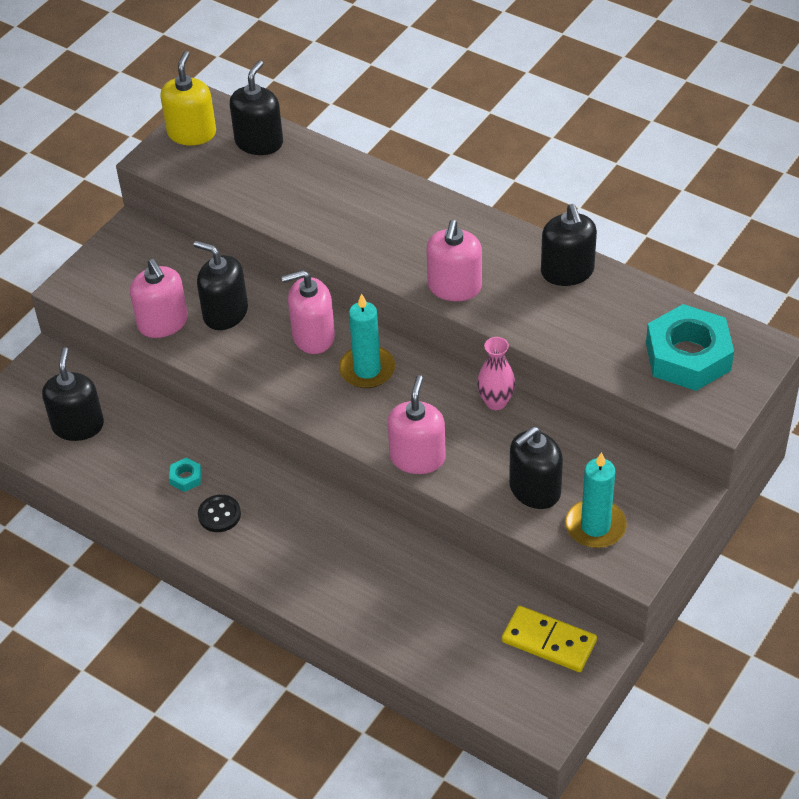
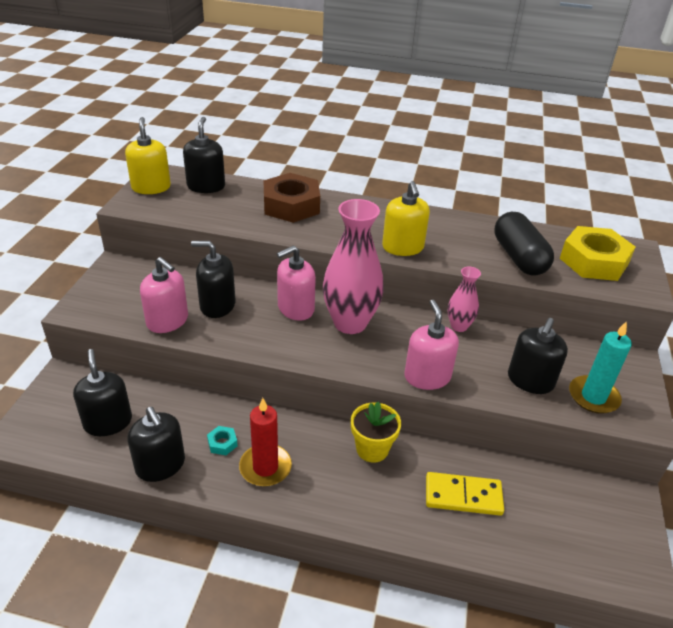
camera: 25 degrees left, 10 degrees down
(219, 514) = (265, 467): black button -> red candle
(341, 523) = (372, 449): none -> yellow flower pot
(351, 194) = (291, 205): none -> brown nut
(367, 369) = (350, 323): turquoise candle -> pink vase
(454, 287) = (403, 247): pink soap dispenser -> yellow soap dispenser
(549, 641) = (592, 503): yellow domino -> yellow domino (463, 496)
(567, 271) = (473, 227): black soap dispenser -> black soap dispenser (160, 465)
(592, 331) = (519, 257): none -> black capsule
(688, 356) = (593, 261): turquoise nut -> yellow nut

